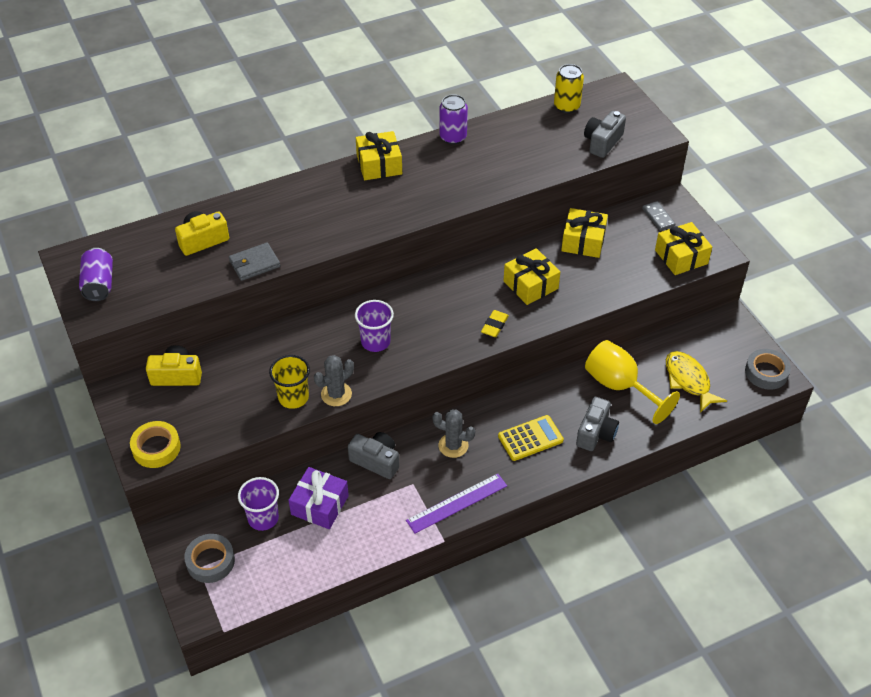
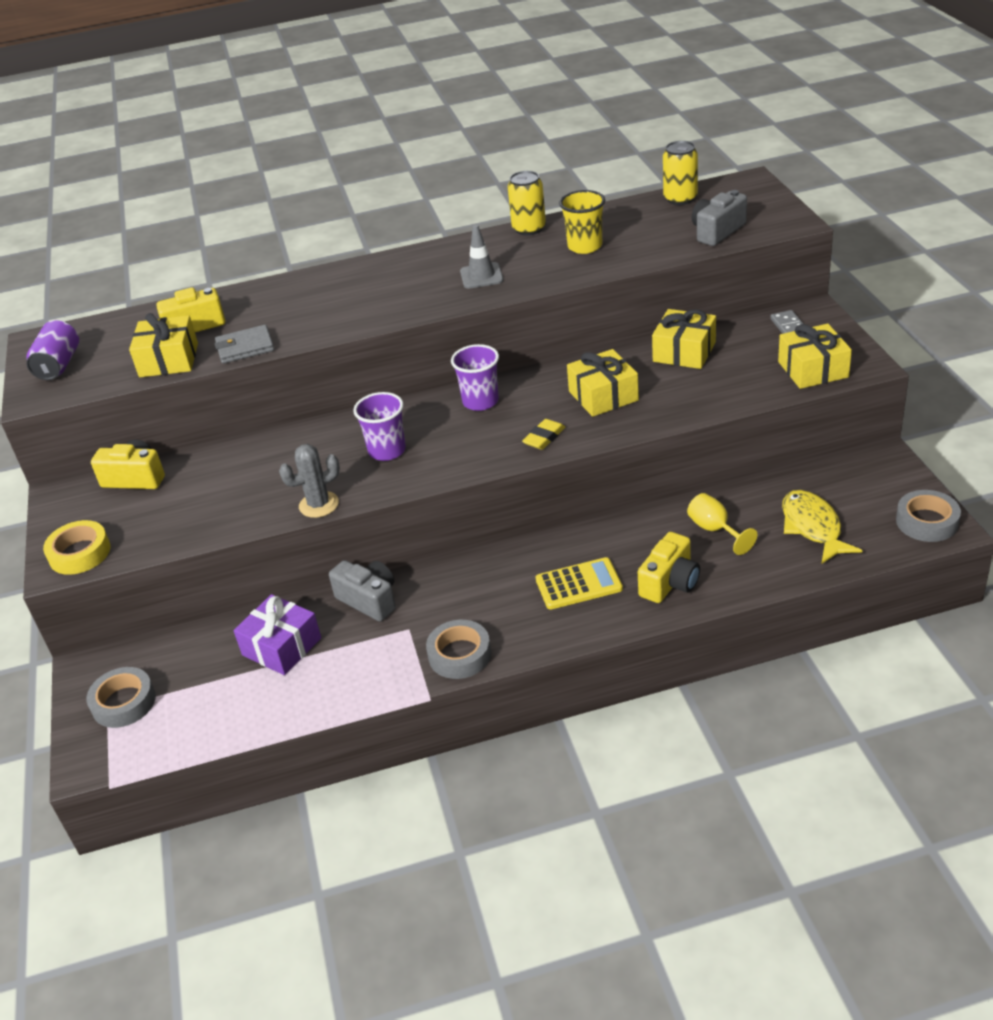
camera: 15 degrees right, 10 degrees down
(263, 518) = (206, 657): purple cup -> purple cup (480, 401)
(293, 397) = (265, 506): yellow cup -> yellow cup (585, 246)
(379, 165) = (430, 255): yellow gift -> yellow gift (169, 360)
(427, 188) = (481, 276): none -> grey traffic cone
(453, 137) = (529, 228): purple can -> yellow can
(453, 445) = (474, 588): grey cactus -> none
(457, 503) = (459, 655): purple ruler -> grey tape
(596, 433) = (670, 582): grey camera -> yellow camera
(620, 386) = (715, 530): yellow goblet -> yellow goblet, size x0.57

